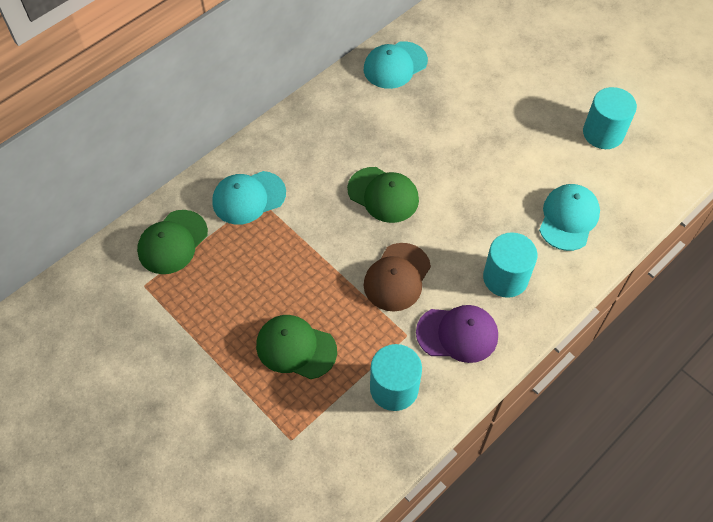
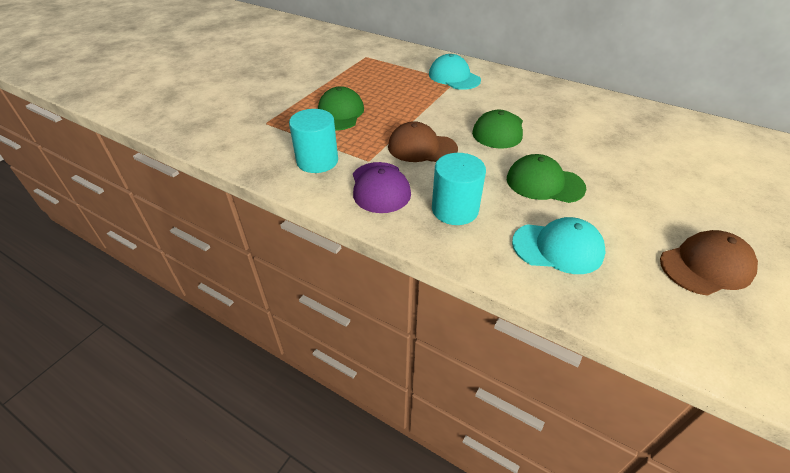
camera: 75 degrees right, 15 degrees down
(172, 242) = (402, 59): green cap -> green cap (544, 183)
(395, 65) = (639, 116): turquoise cap -> none
(603, 133) = (706, 266): turquoise cylinder -> brown cap

